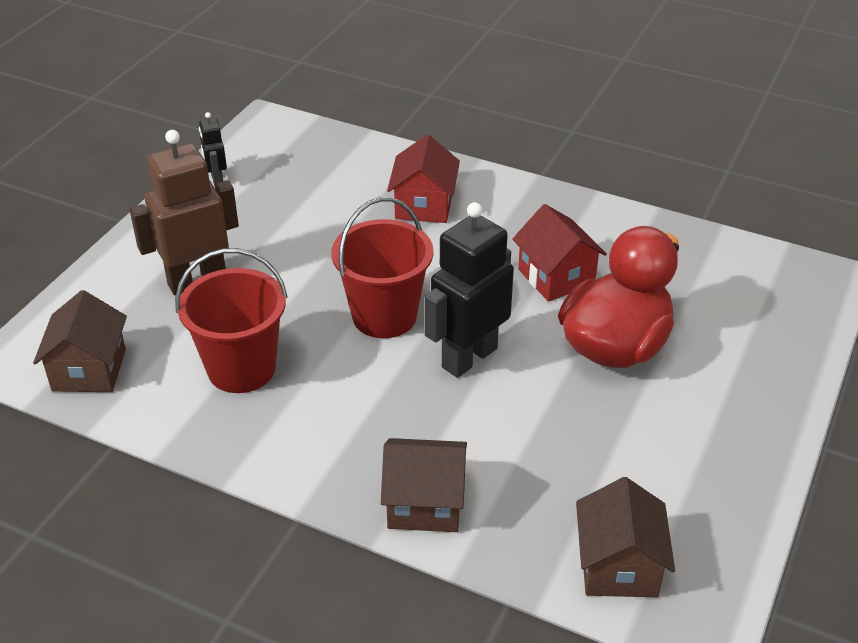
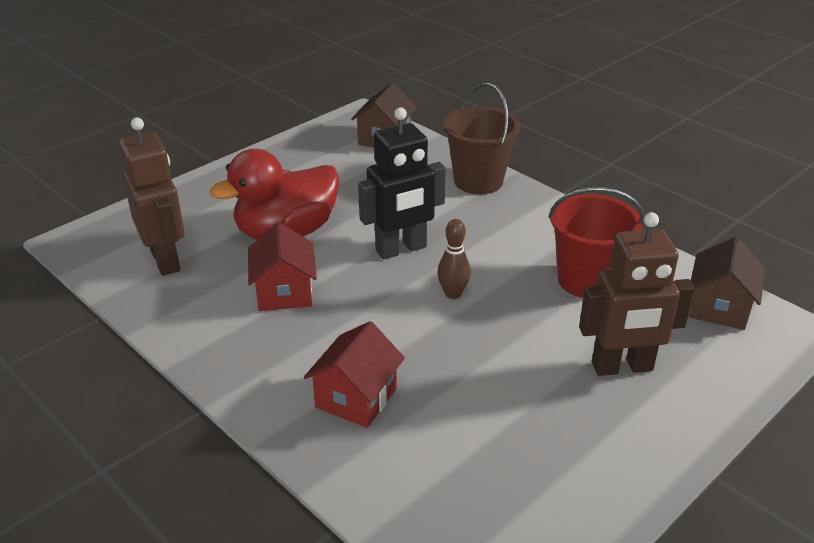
camera: 160 degrees left, 5 degrees down
(217, 179) = (592, 505): black robot -> none
(384, 316) = (453, 294): red bucket -> brown bowling pin
(424, 503) = (478, 181): brown house -> brown bucket
(707, 281) = (166, 260): none -> brown robot

